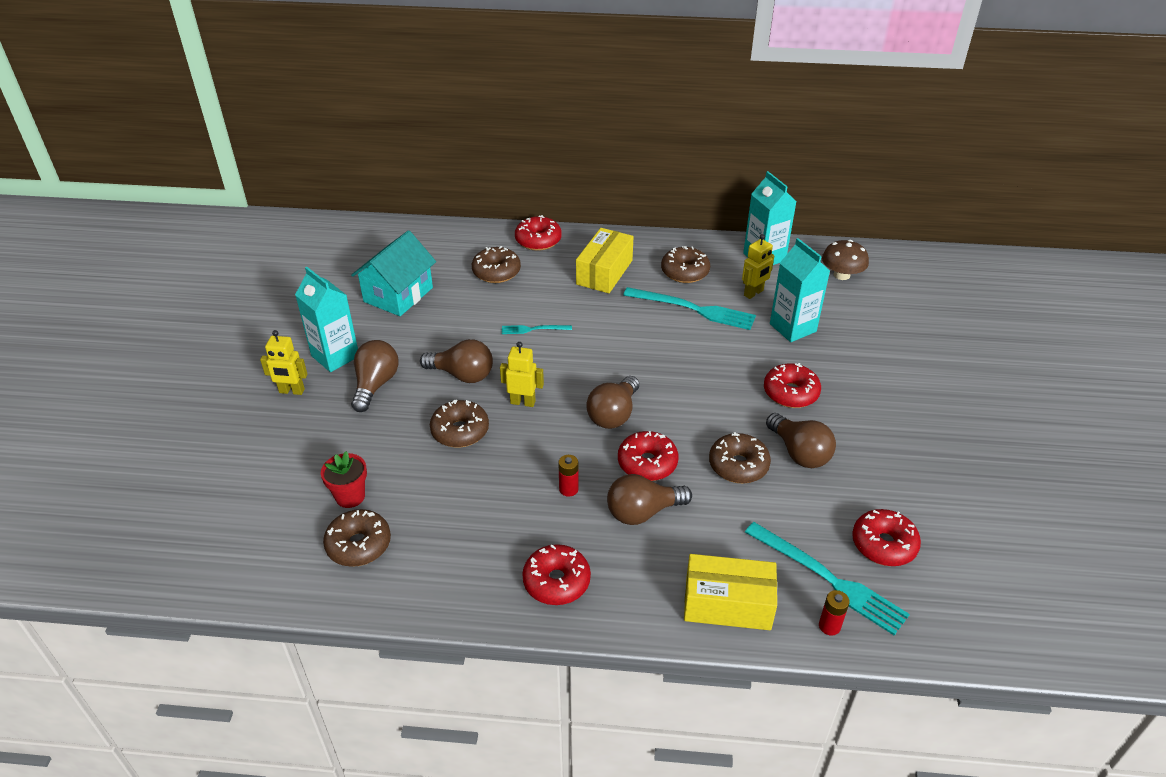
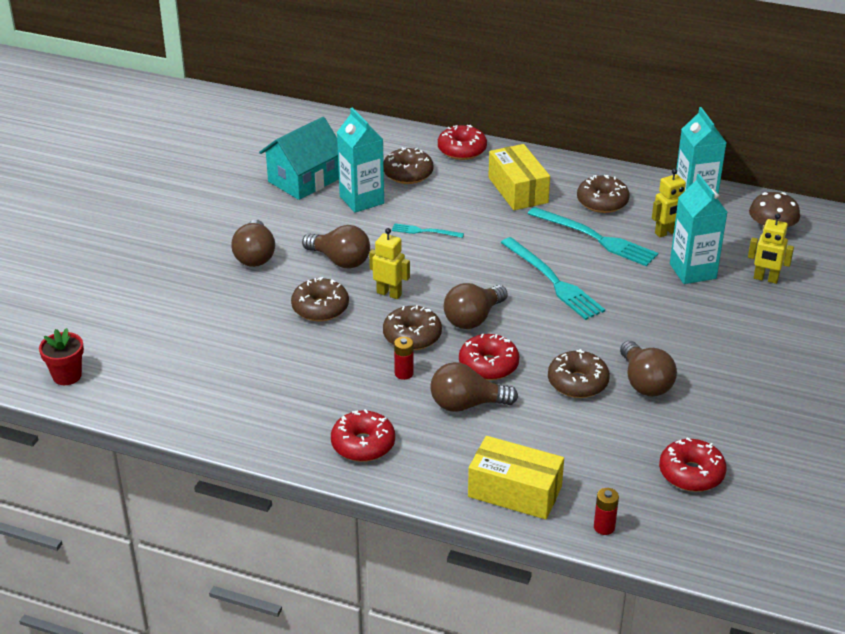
camera: 15 degrees right, 5 degrees down
(291, 391) = (176, 249): yellow robot -> yellow robot (765, 279)
(335, 356) = (226, 225): turquoise carton -> turquoise carton (361, 200)
(350, 496) = (201, 344): red flower pot -> red flower pot (67, 376)
(359, 545) = (196, 383): brown donut -> brown donut (412, 336)
(375, 385) = (255, 256): brown light bulb -> brown light bulb turned 150 degrees clockwise
(604, 272) = (518, 190): yellow box -> yellow box turned 60 degrees counterclockwise
(790, 393) = (661, 329): red donut -> none
(828, 579) = (622, 491): turquoise fork -> turquoise fork (553, 281)

